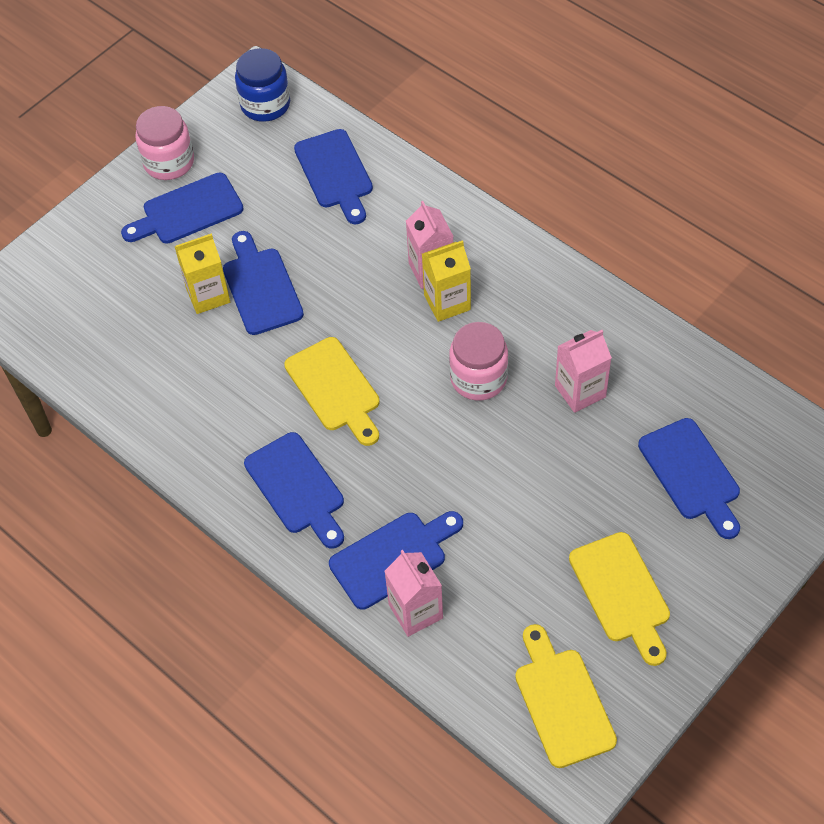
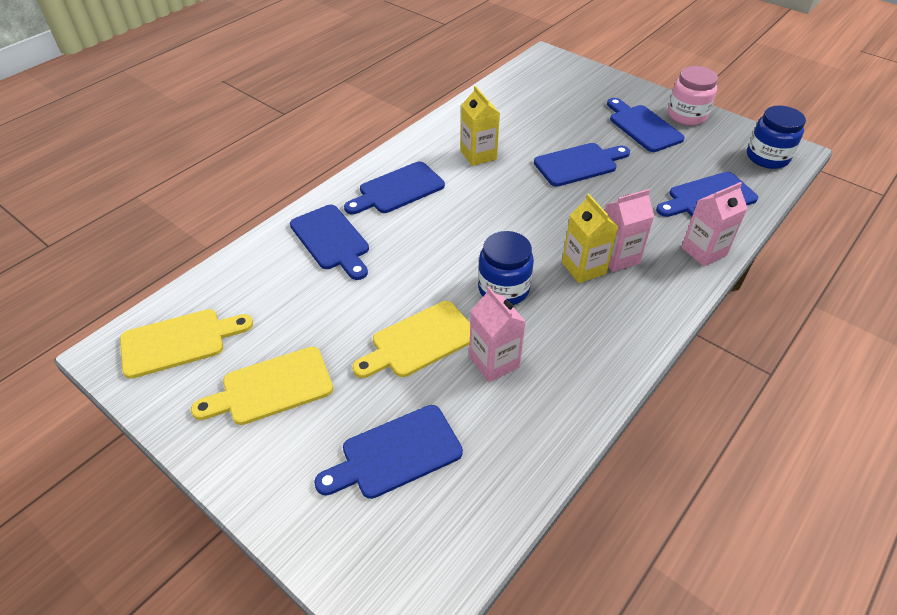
camera: 85 degrees right, 10 degrees down
(208, 295) = (566, 140): yellow carton -> yellow carton (478, 155)
(335, 388) = (487, 205): yellow cutting board -> yellow cutting board (420, 341)
(415, 611) = (282, 253): pink carton -> pink carton (703, 251)
(478, 378) = (503, 289): pink jar -> blue jar

